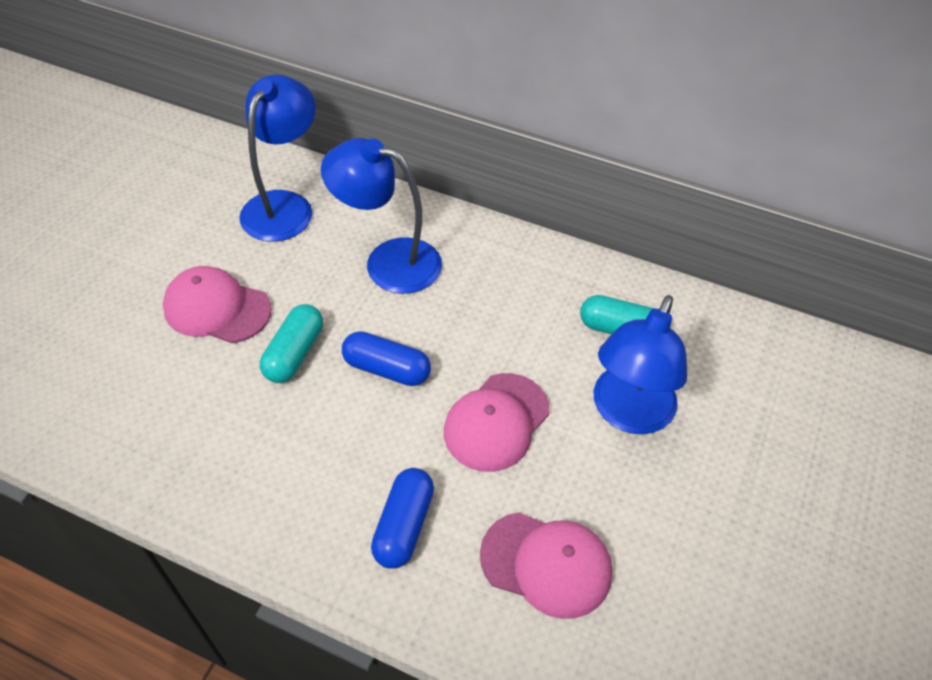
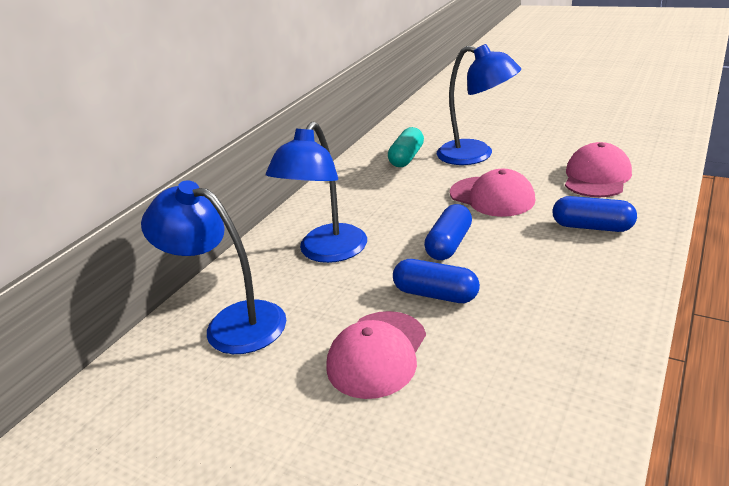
camera: 80 degrees left, 20 degrees down
(294, 353) = (435, 294): turquoise capsule -> blue capsule

